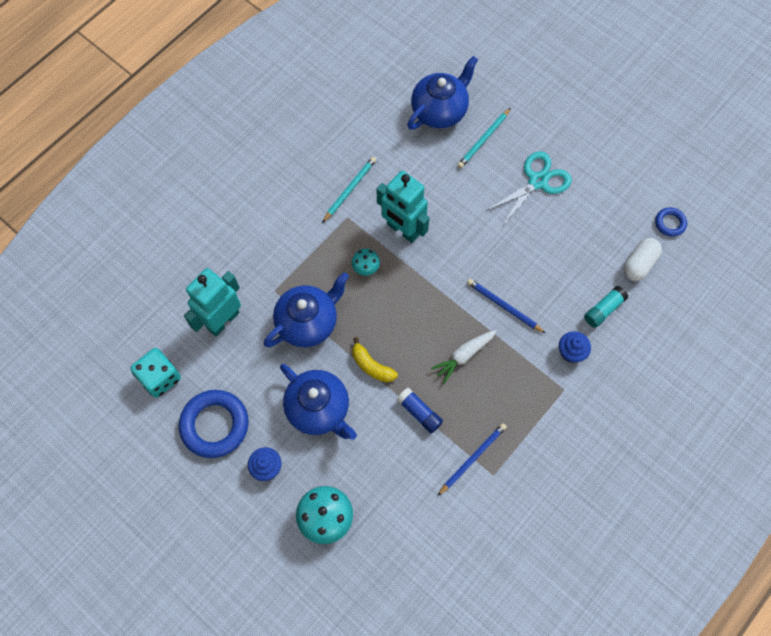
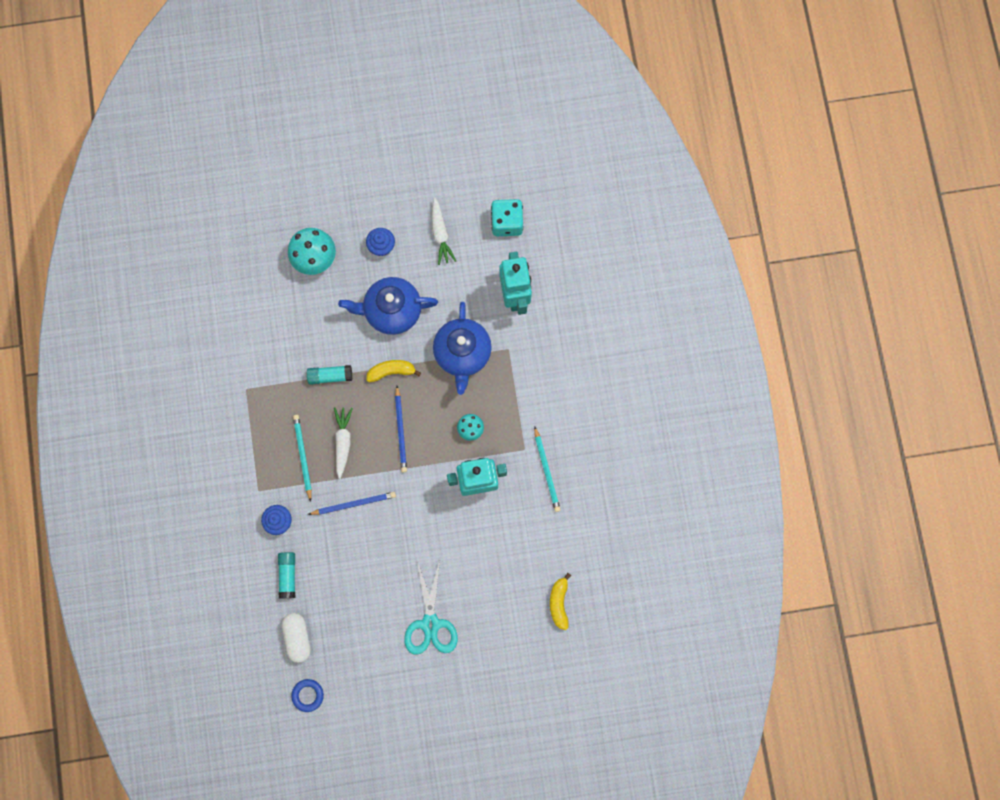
camera: 130 degrees right, 10 degrees up
(215, 425) = (440, 234): blue ring -> white carrot
(419, 412) = (330, 376): blue glue stick -> turquoise glue stick
(440, 111) = (559, 602): blue teapot -> yellow banana
(472, 458) = (268, 385): blue pencil -> blue pencil (401, 430)
(483, 140) = (503, 614): turquoise pencil -> turquoise pencil (303, 456)

